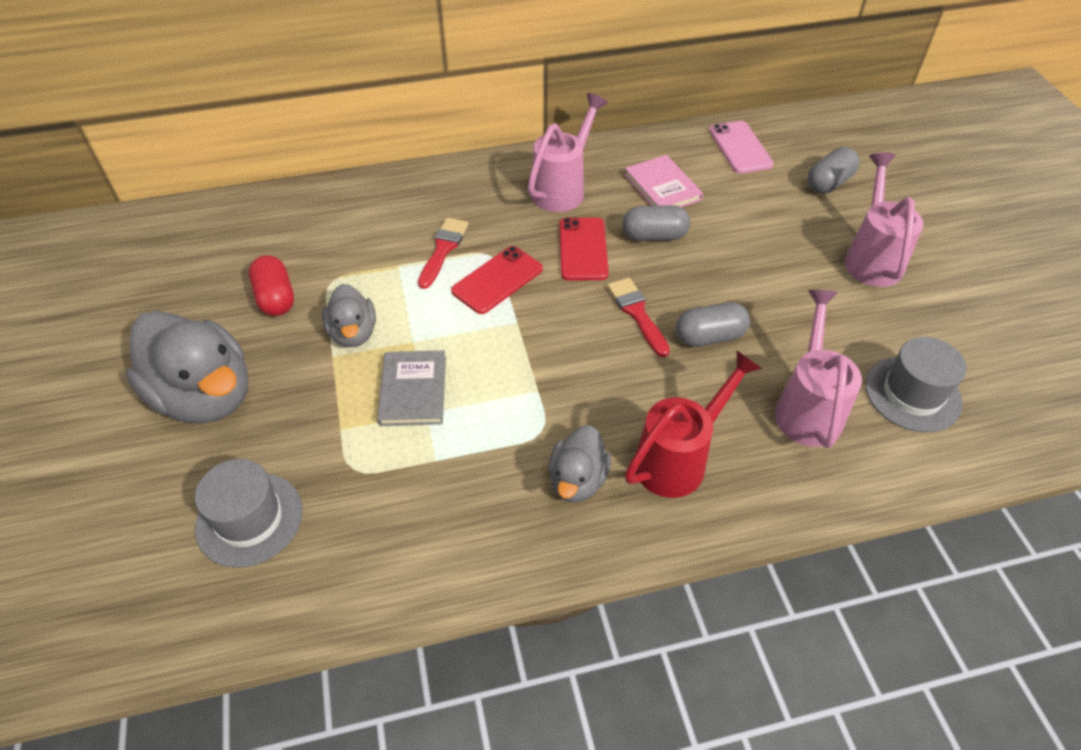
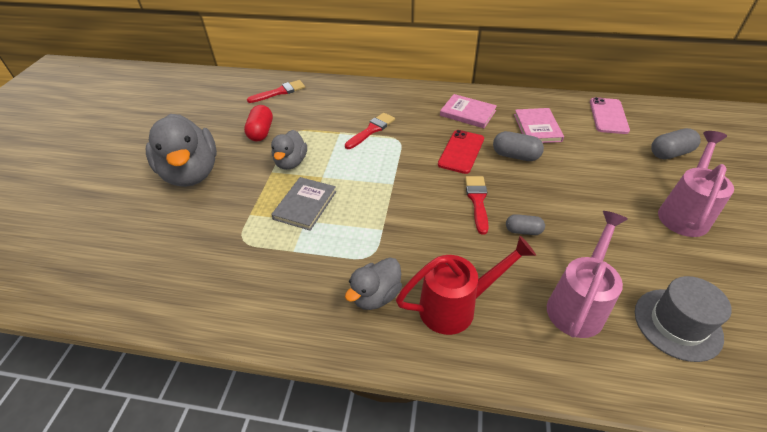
camera: 25 degrees right, 5 degrees down
(249, 519) = (168, 248): grey hat -> none
(263, 223) = (280, 92): none -> red brush
(497, 280) = (394, 155): red phone -> none
(563, 188) = (467, 113): pink watering can -> pink book
(709, 337) = (523, 231): grey capsule -> grey capsule, size x0.66

